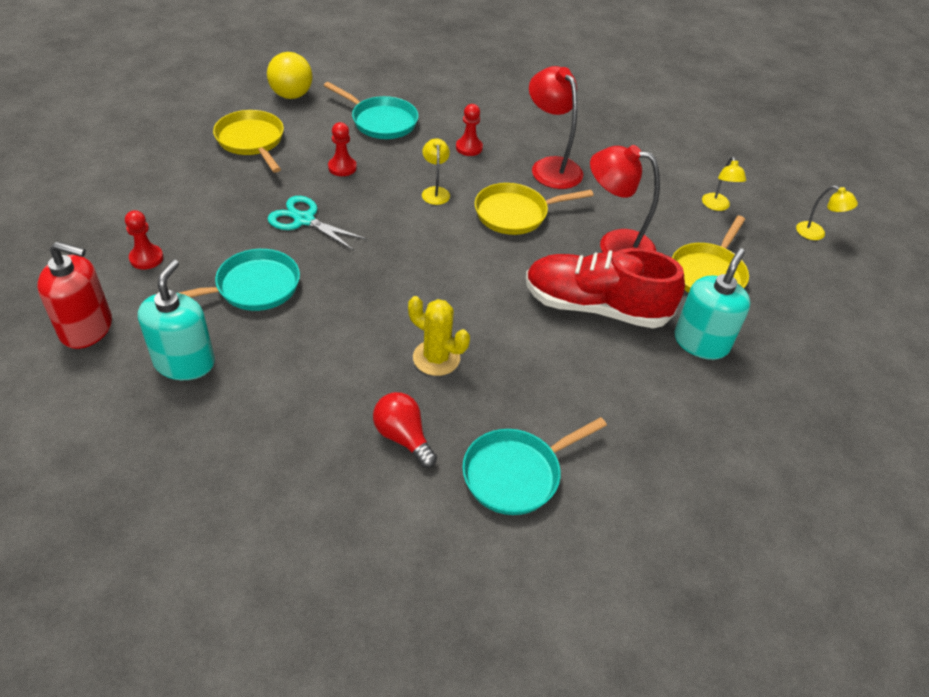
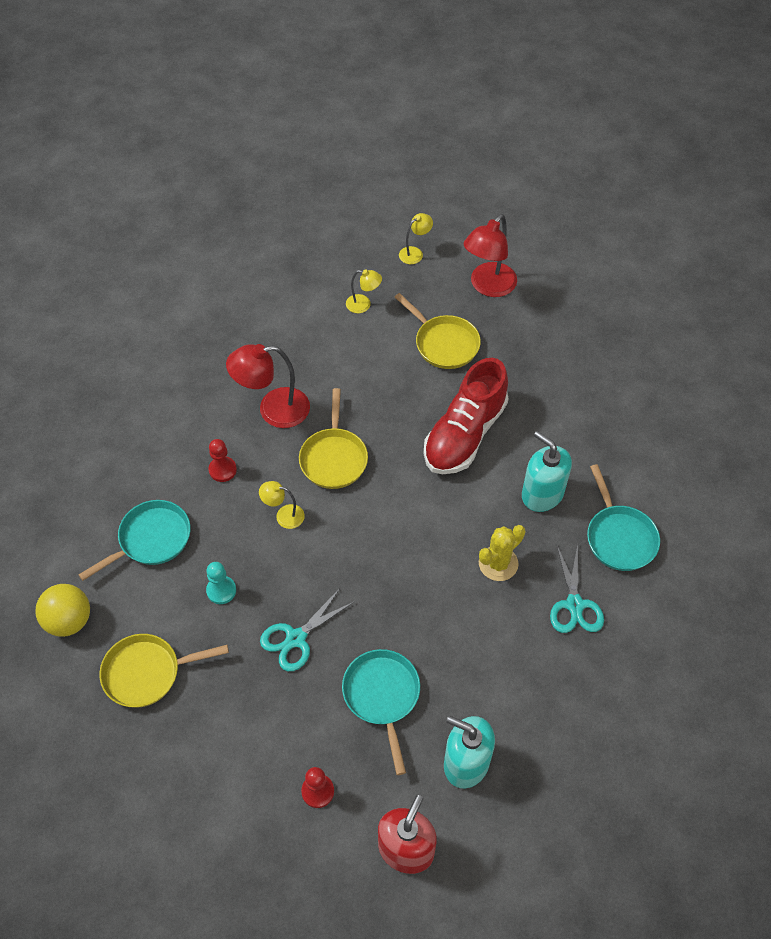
camera: 70 degrees left, 10 degrees up
(342, 167) = (221, 590): red pawn -> turquoise pawn
(403, 437) = (575, 605): red light bulb -> turquoise scissors
(615, 245) = (394, 396): red lamp -> red lamp (488, 286)
(701, 342) = (516, 377): turquoise soap dispenser -> turquoise soap dispenser (542, 494)

